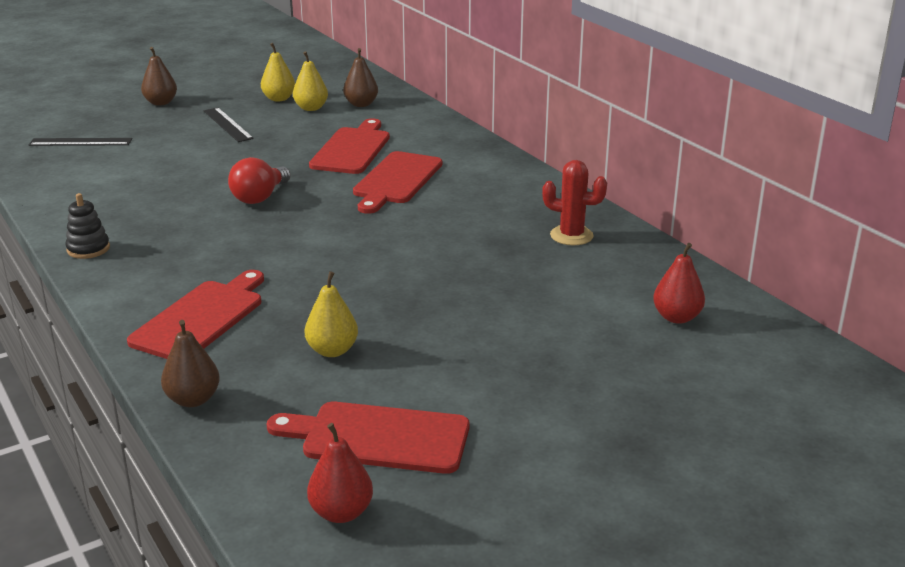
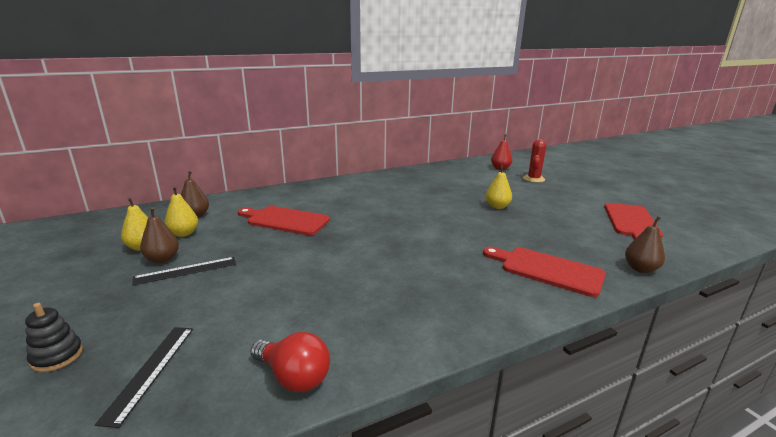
camera: 85 degrees left, 5 degrees down
(88, 249) = (449, 331): black stacking toy -> black stacking toy (57, 356)
(161, 103) = (70, 315): brown pear -> brown pear (162, 259)
(260, 197) = (359, 253): red light bulb -> red light bulb (294, 377)
(332, 350) = (563, 231): yellow pear -> yellow pear (497, 206)
(341, 512) = (693, 231): red pear -> none
(396, 180) = (347, 209): red cutting board -> none
(571, 236) = (427, 177): red cactus -> red cactus (533, 179)

